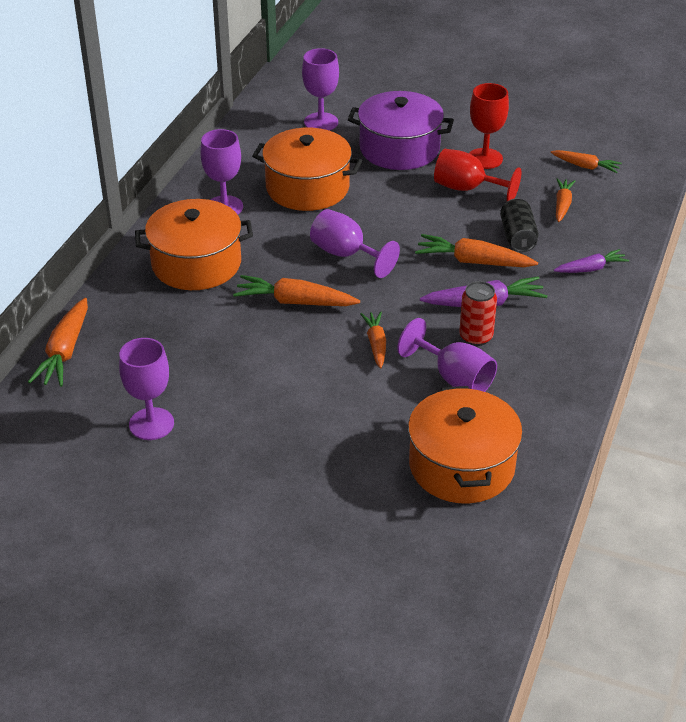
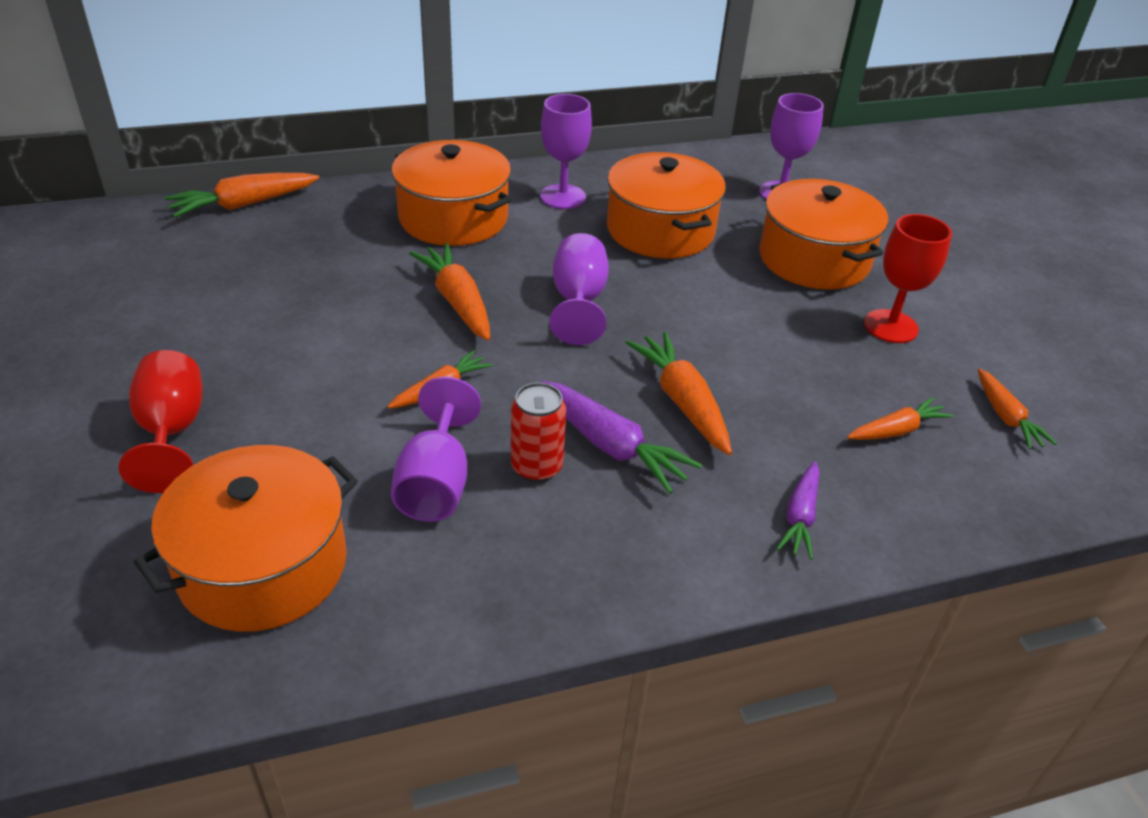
camera: 50 degrees right, 0 degrees up
(151, 424) = (171, 295): purple goblet -> none
(399, 149) = (814, 259): purple pot -> orange pot
(467, 189) = (814, 337): red goblet -> red goblet (172, 431)
(517, 237) = (778, 418): black can -> none
(591, 269) = (800, 517): purple carrot -> purple carrot turned 75 degrees clockwise

